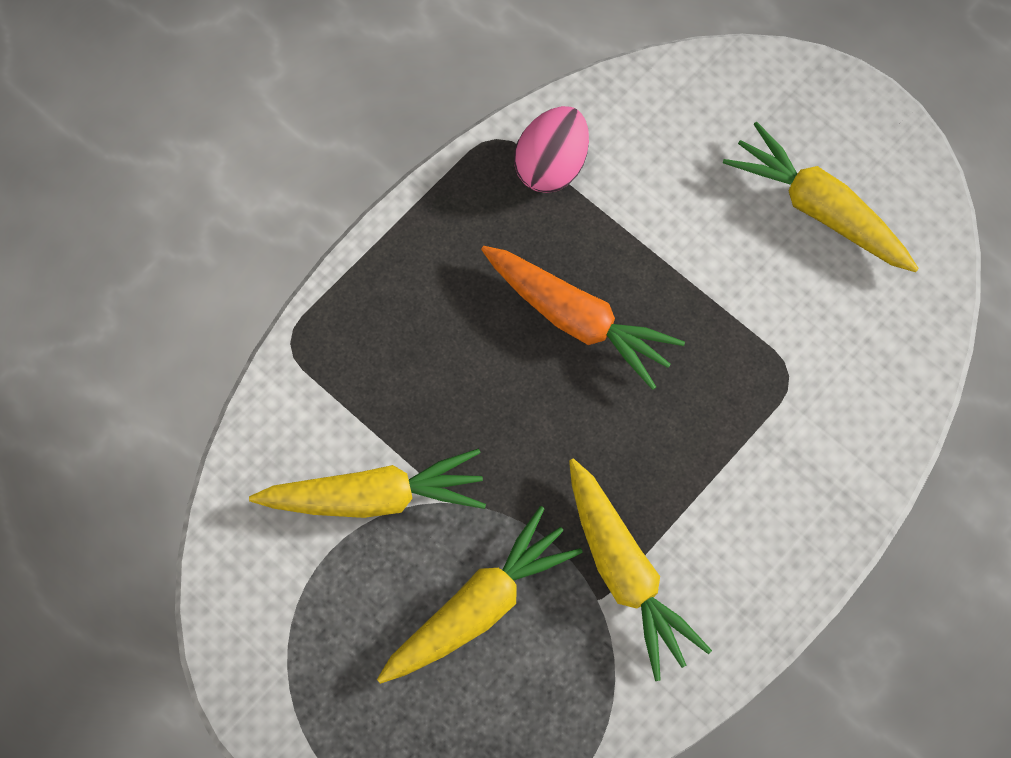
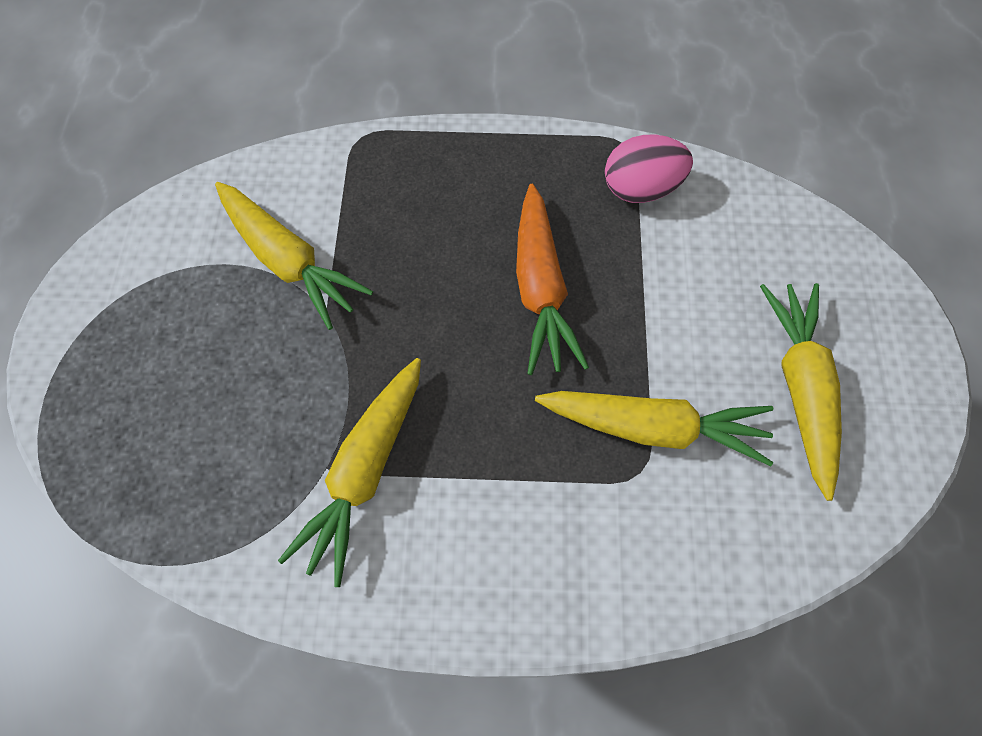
camera: 50 degrees right, 5 degrees down
(479, 607) = (255, 388): yellow carrot -> yellow carrot (653, 429)

